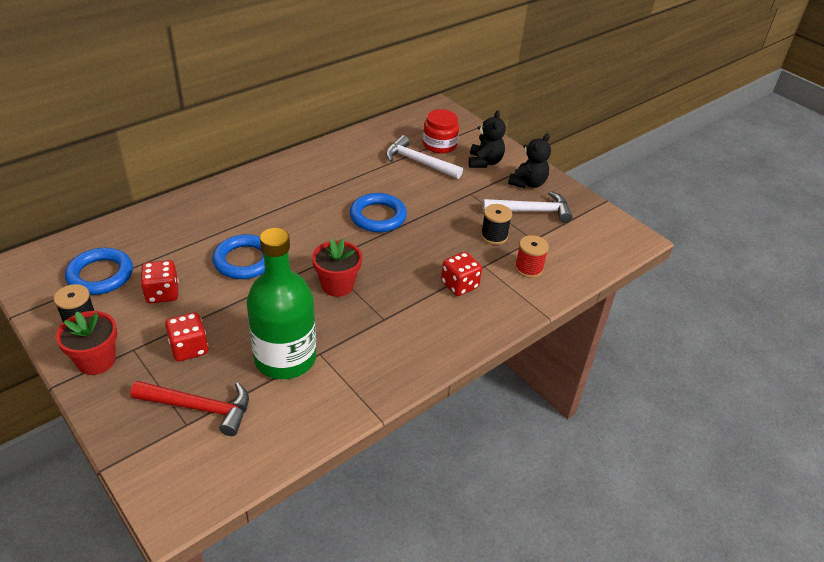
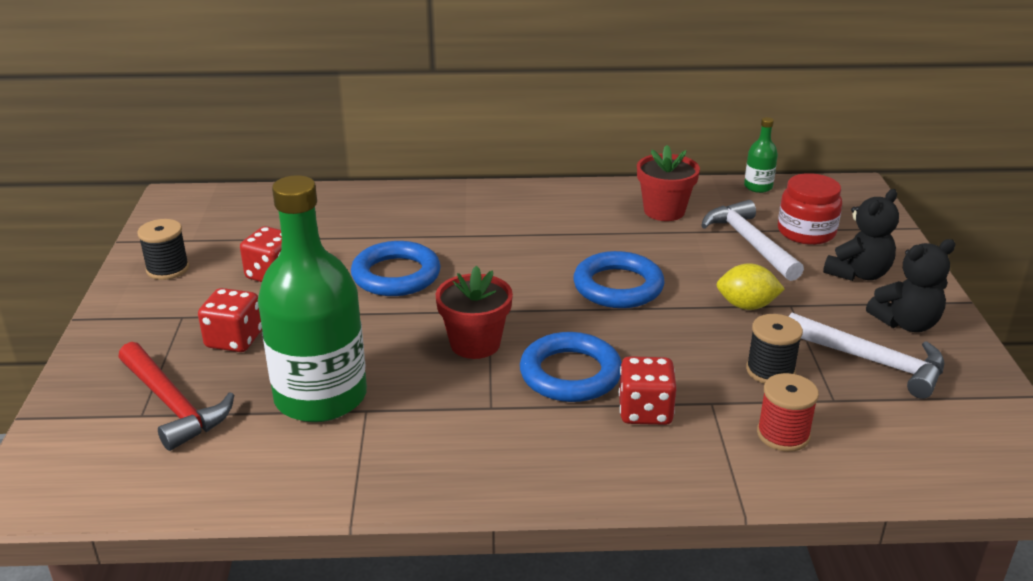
camera: 40 degrees right, 10 degrees down
(96, 361) = (137, 312): red flower pot -> red flower pot (664, 211)
(100, 275) = (236, 234): blue ring -> blue ring (570, 374)
(391, 123) = (758, 187): none -> green bottle
(451, 202) = (746, 306): none -> yellow lemon

